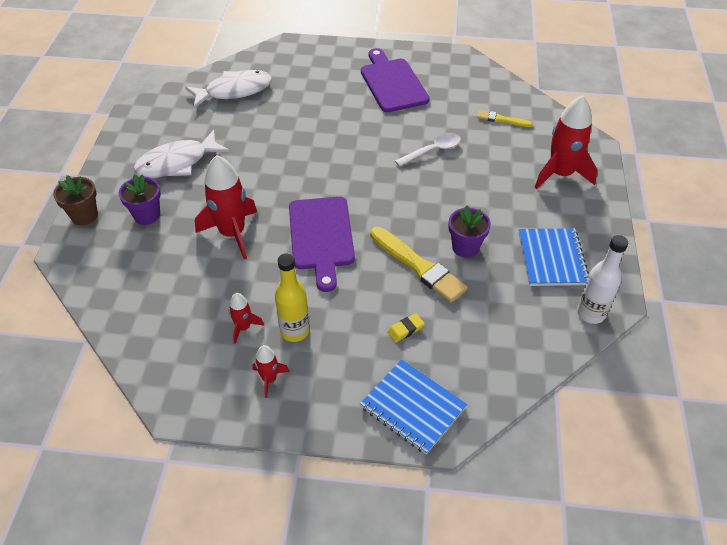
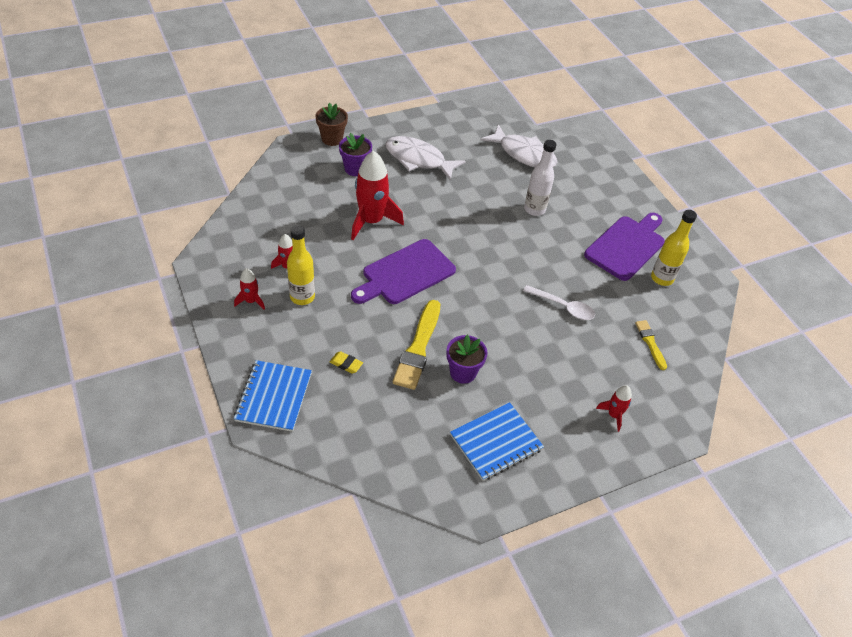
camera: 55 degrees right, 0 degrees up
(440, 81) = (662, 278): none -> yellow bottle
(560, 174) = (613, 415): red rocket -> red rocket, size x0.49
(590, 313) = (450, 493): white bottle -> white bottle (534, 209)

